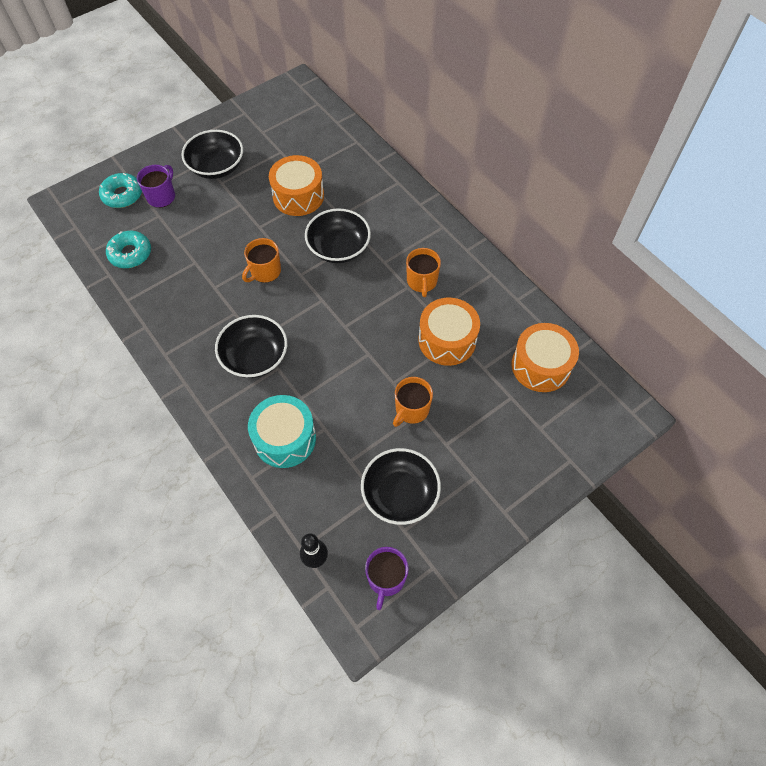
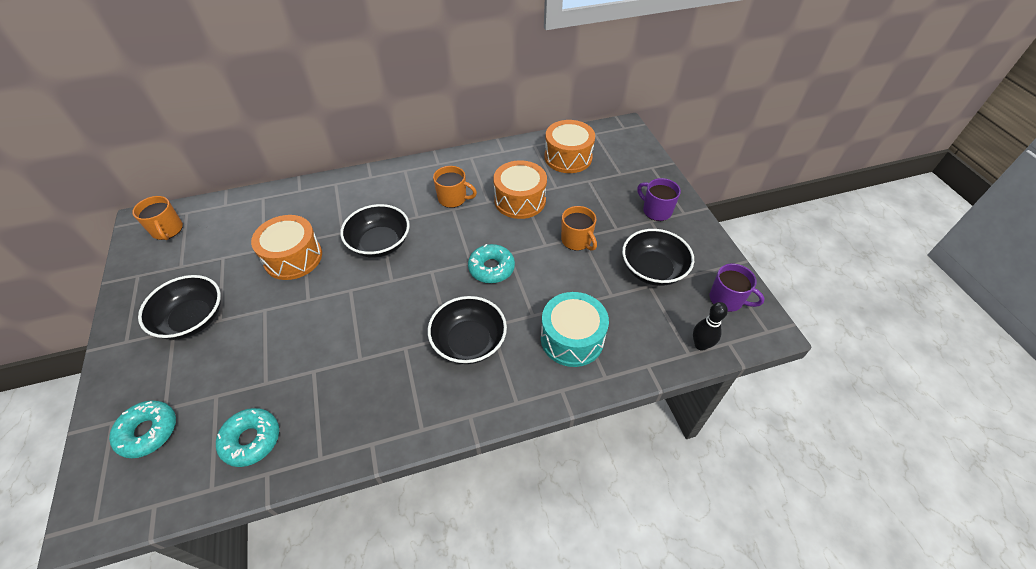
camera: 70 degrees left, 10 degrees down
(162, 196) = (189, 385): purple mug -> purple mug (656, 210)
(265, 271) = (369, 308): orange mug -> orange mug (167, 230)
(344, 346) = (491, 268): none -> turquoise donut

